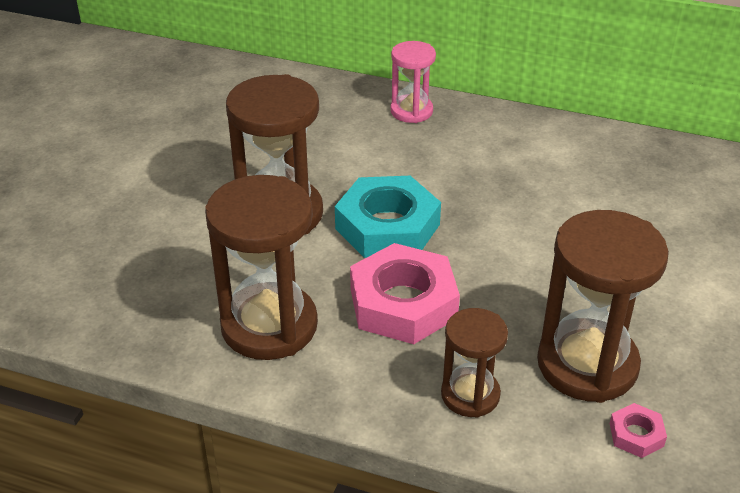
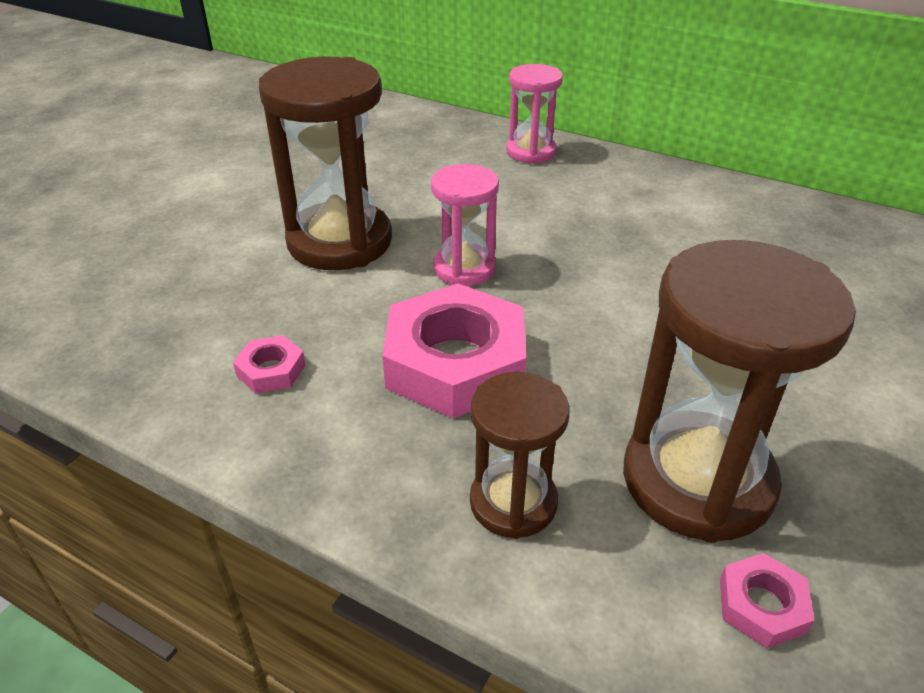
camera: 10 degrees right, 0 degrees up
(269, 326) = (271, 370): brown hourglass -> pink nut
(387, 226) = (464, 268): turquoise nut -> pink hourglass

